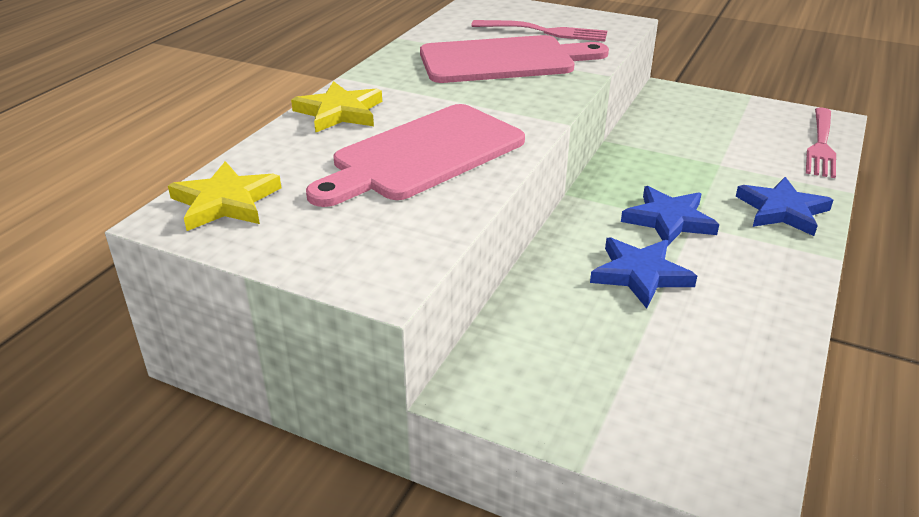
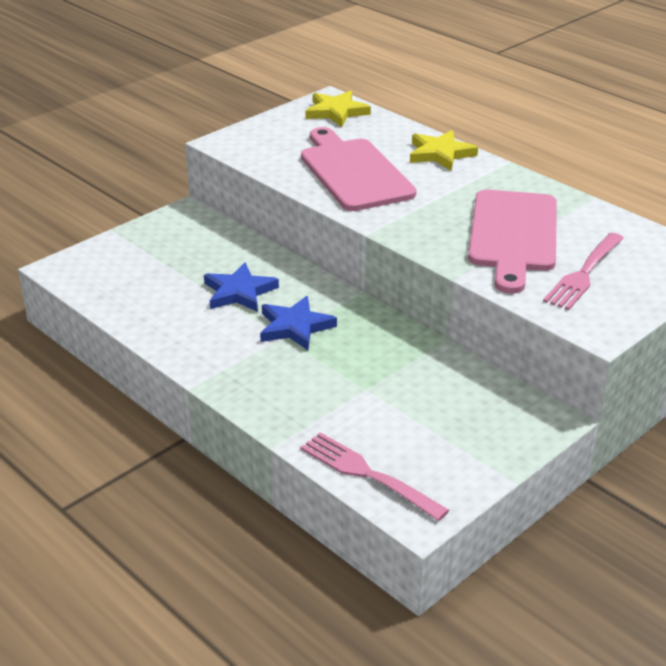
camera: 110 degrees right, 0 degrees up
(782, 210) = (270, 390): blue star -> none

